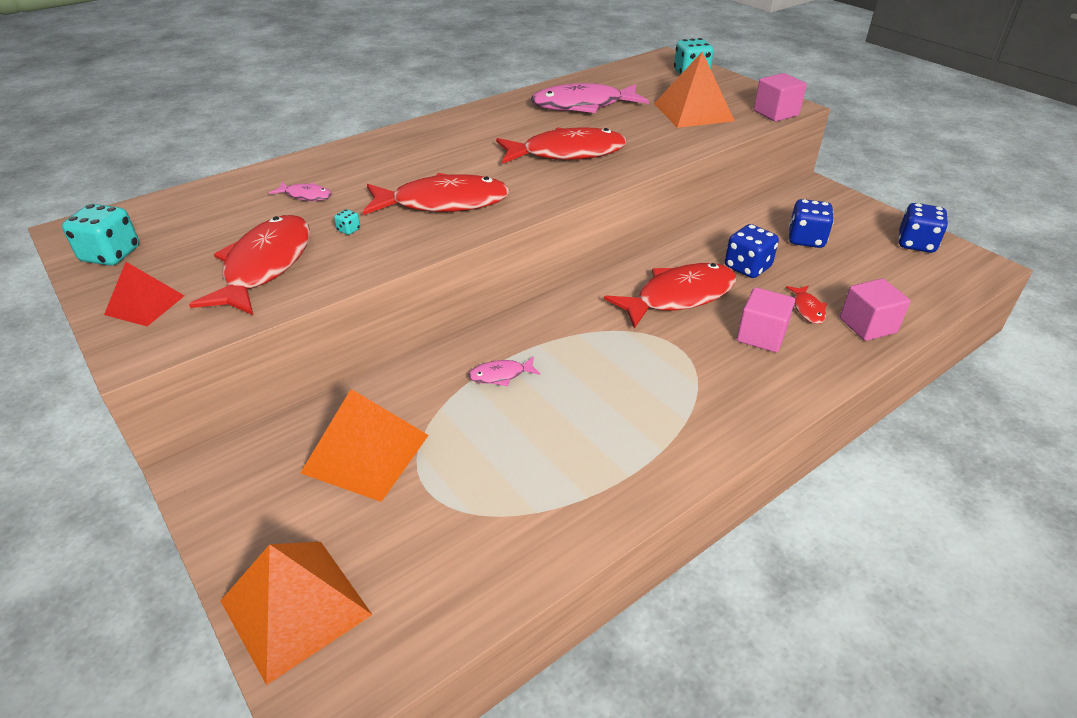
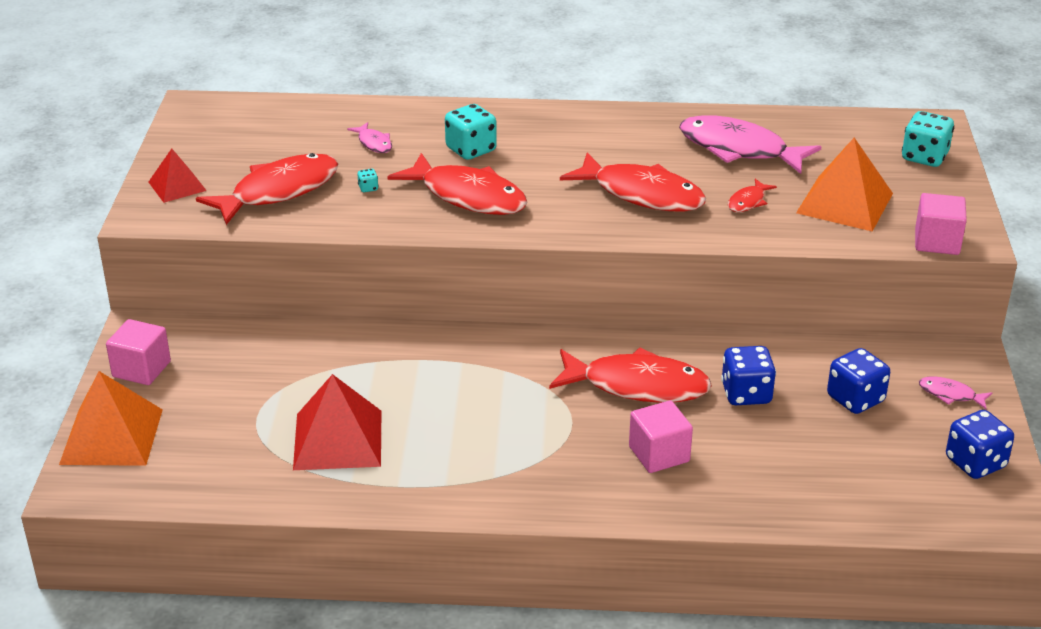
camera: 40 degrees right, 5 degrees down
(111, 255) = (194, 136): turquoise dice -> turquoise dice (471, 150)
(366, 453) = (247, 372): orange pyramid -> none
(500, 375) = (402, 369): pink fish -> pink fish (950, 394)
(527, 466) = (338, 439): none -> red pyramid
(807, 309) = (741, 457): red fish -> red fish (748, 202)
(867, 325) = (776, 500): pink cube -> pink cube (141, 369)

